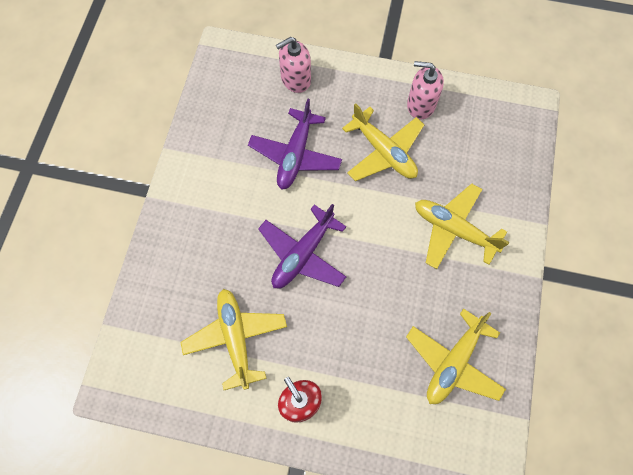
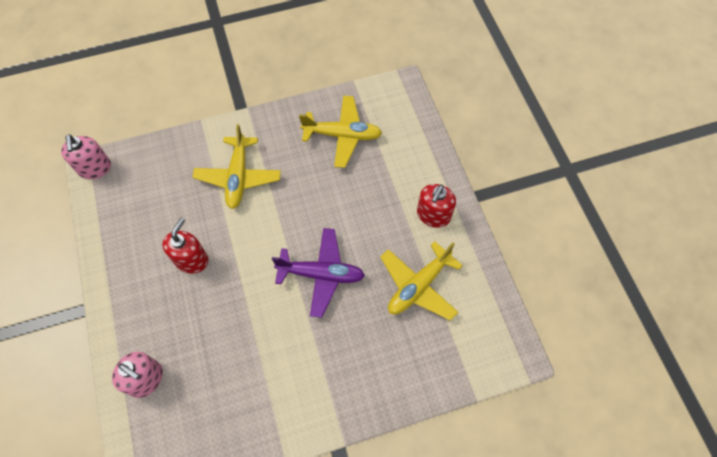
camera: 120 degrees left, 5 degrees down
(295, 155) = (231, 332): purple plane -> none
(383, 152) = (191, 260): yellow plane -> red soap dispenser
(420, 105) = (127, 252): pink soap dispenser -> pink soap dispenser (95, 168)

